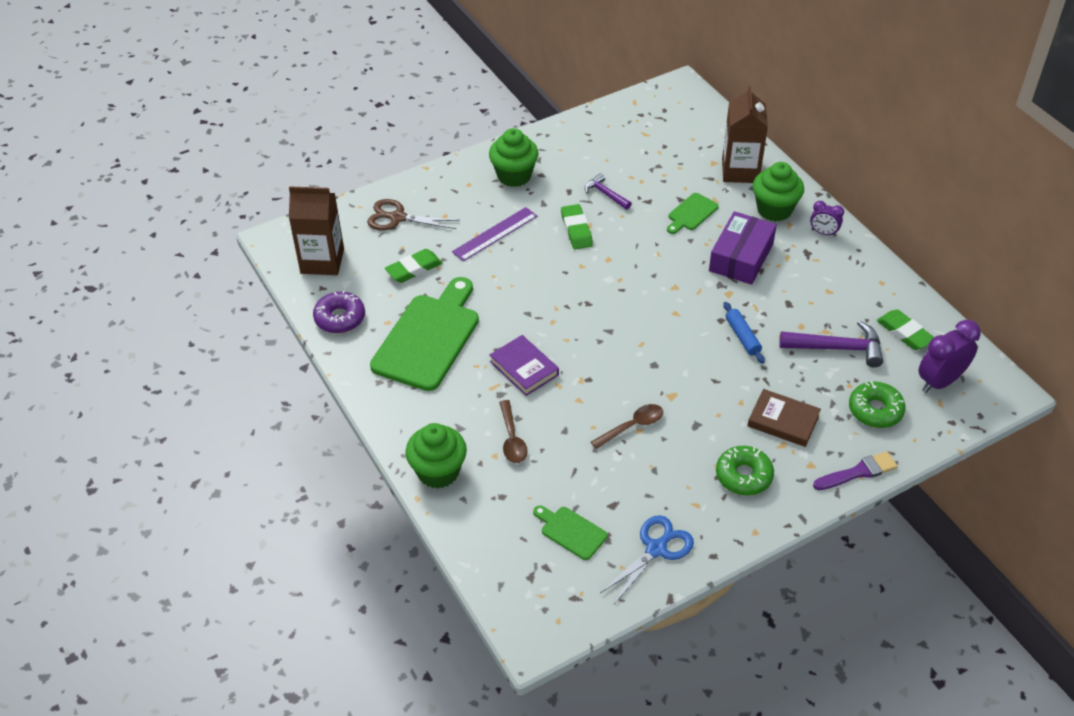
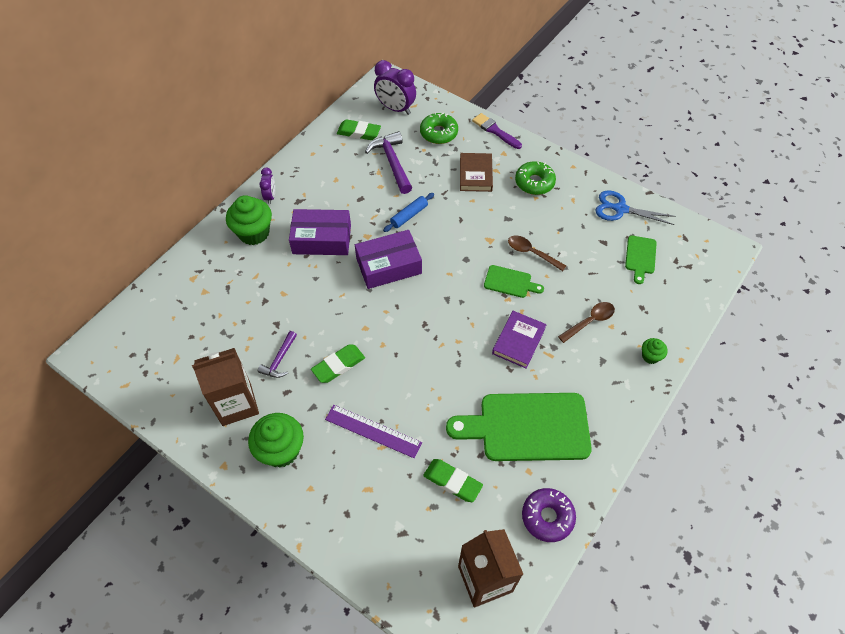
camera: 115 degrees left, 10 degrees up
(398, 218) = (389, 535): brown scissors -> none
(438, 472) = (650, 356): green cupcake -> green cupcake, size x0.51
(677, 298) = (389, 266): none -> purple box
(691, 213) = (281, 287): green cutting board -> green cutting board (510, 282)
(740, 171) = (210, 269): brown carton -> brown carton (236, 404)
(904, 333) = (359, 132): green eraser -> green eraser turned 75 degrees clockwise

